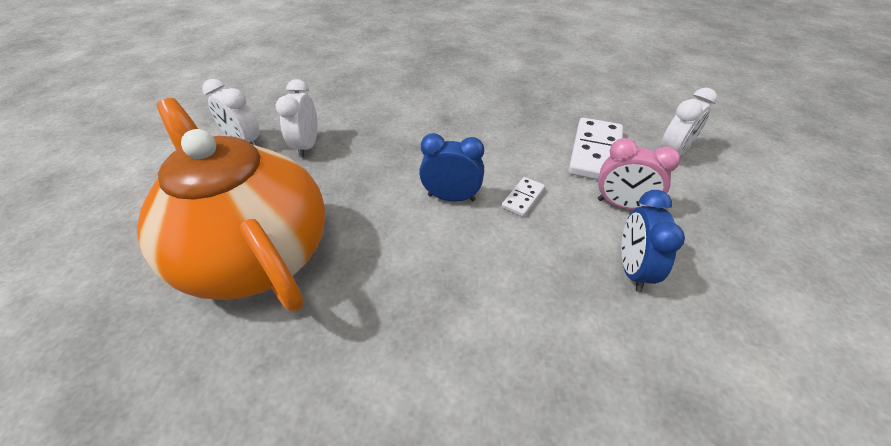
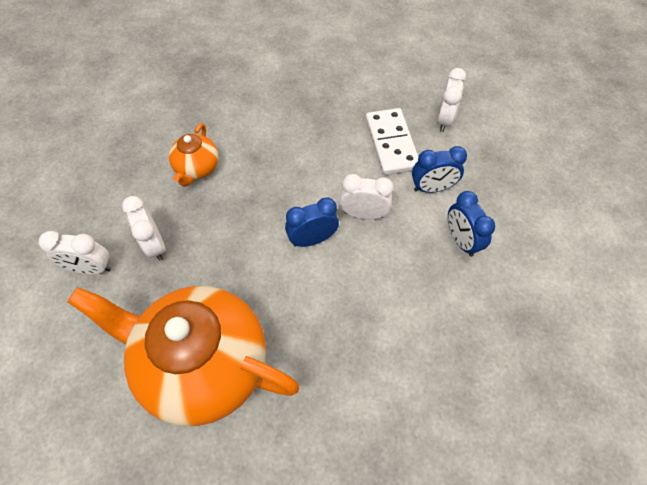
camera: 30 degrees left, 15 degrees up
(389, 110) = (197, 168): none -> orange teapot
(523, 198) = (363, 214): white domino -> white clock
(622, 205) = (432, 188): pink clock -> blue clock

